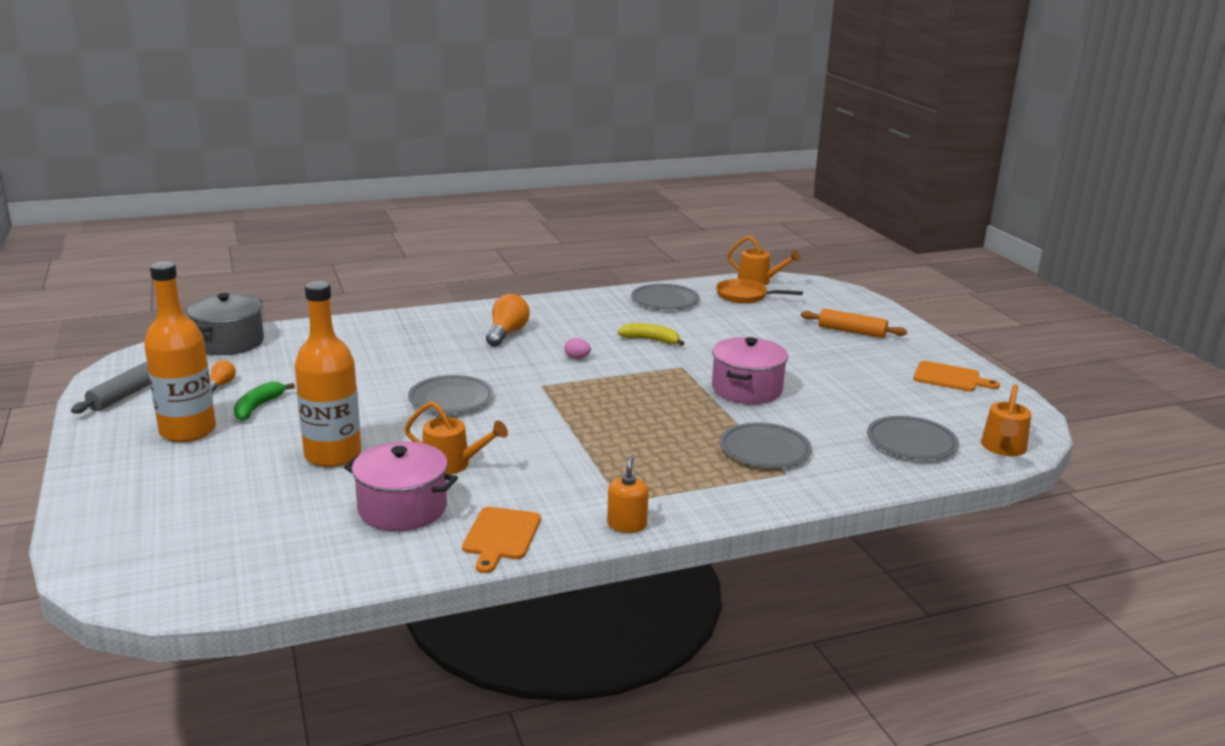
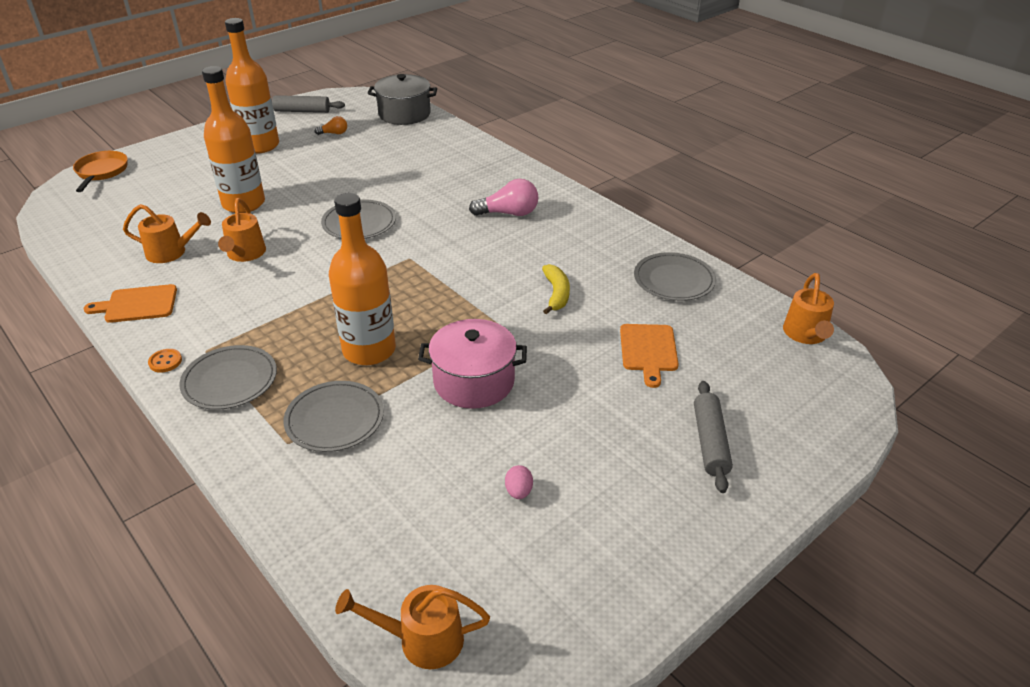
camera: 70 degrees right, 15 degrees up
(258, 407) = (306, 156): green banana -> none
(402, 508) = (172, 252): pink pot -> orange watering can
(507, 333) = (508, 213): orange light bulb -> pink light bulb
(577, 358) = (481, 261): pink egg -> pink egg (518, 491)
(627, 524) = (165, 362): orange soap dispenser -> orange button
(677, 423) = (369, 350): none -> orange bottle
(745, 296) = (744, 333): orange pan -> orange pan (101, 172)
(851, 331) = (710, 442): orange rolling pin -> grey rolling pin
(911, 442) = (401, 539): grey plate -> grey plate (230, 380)
(949, 377) = (624, 562): orange cutting board -> orange cutting board (648, 350)

